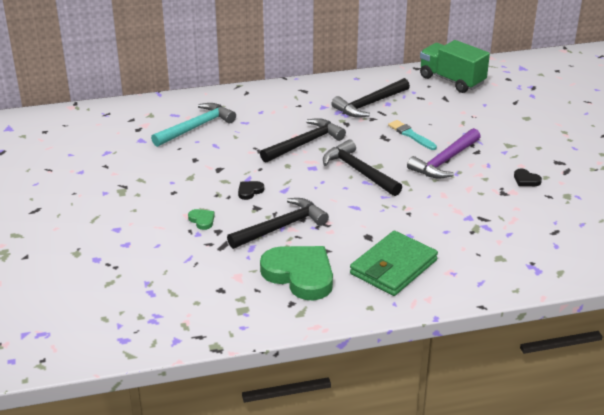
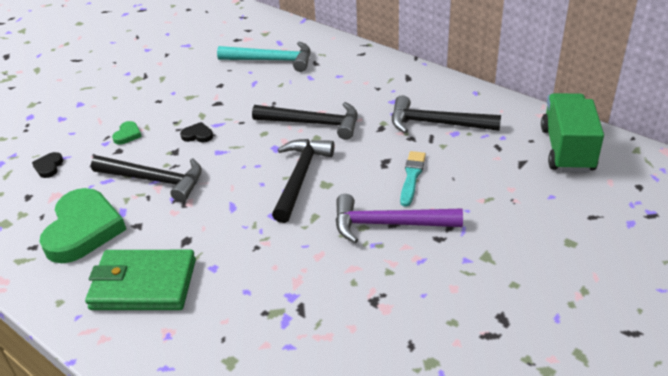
camera: 55 degrees right, 5 degrees up
(526, 180) = (424, 307): black heart -> black heart (49, 167)

